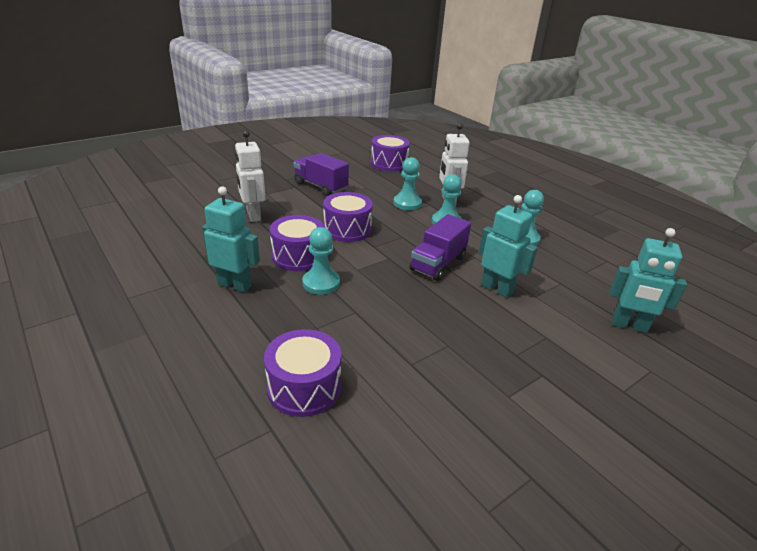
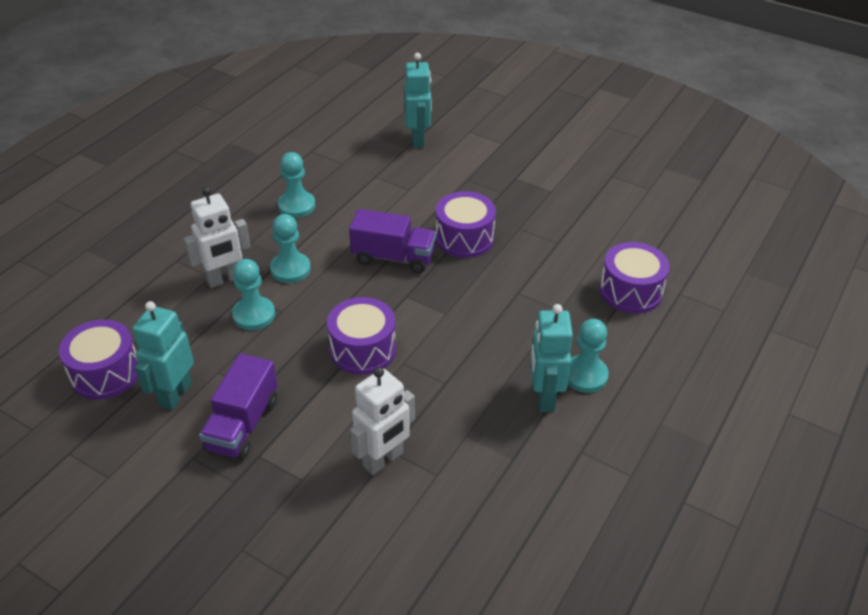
camera: 110 degrees left, 10 degrees up
(298, 256) = (454, 369): purple drum -> purple drum (464, 238)
(321, 283) = (491, 331): turquoise pawn -> turquoise pawn (585, 375)
(497, 289) = (413, 212): turquoise robot -> turquoise robot (175, 394)

